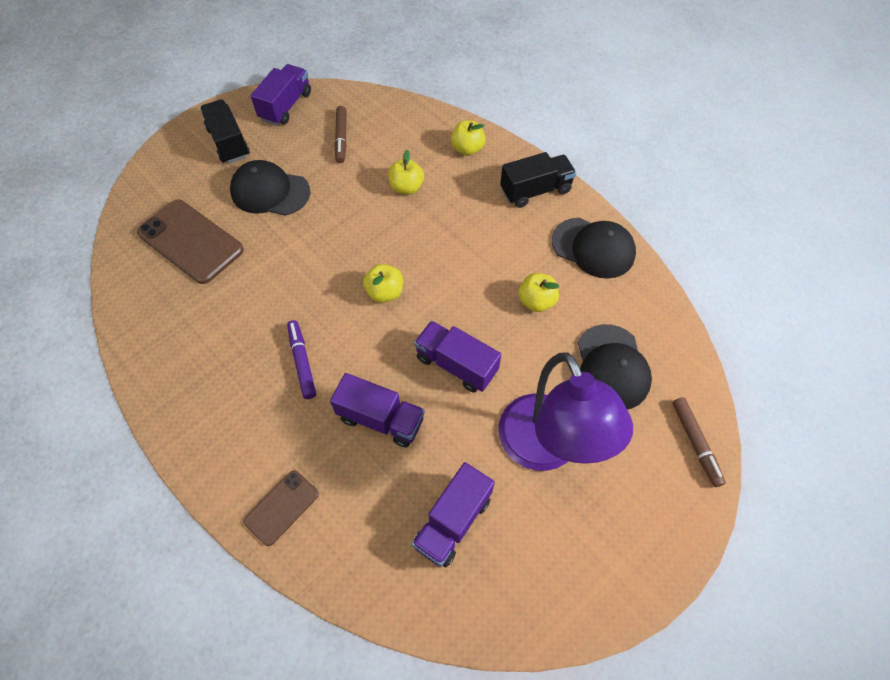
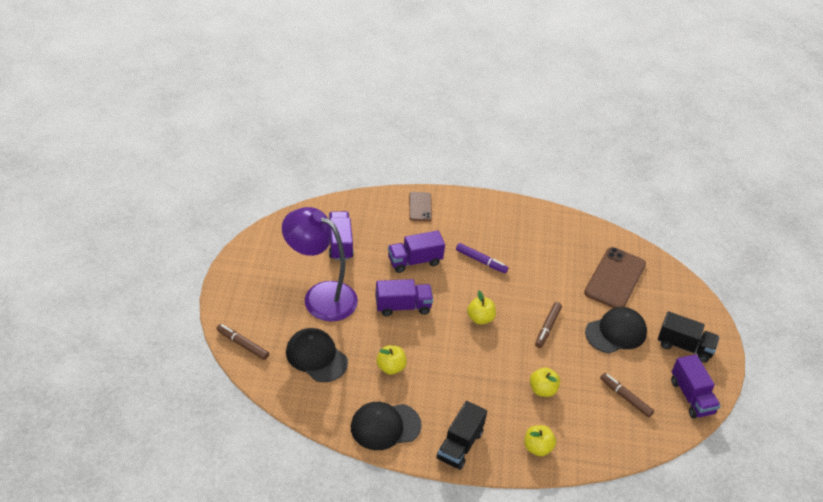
camera: 135 degrees right, 15 degrees down
(191, 241) = (615, 278): brown phone -> brown phone turned 60 degrees counterclockwise
(328, 238) = (547, 328): none -> brown marker

